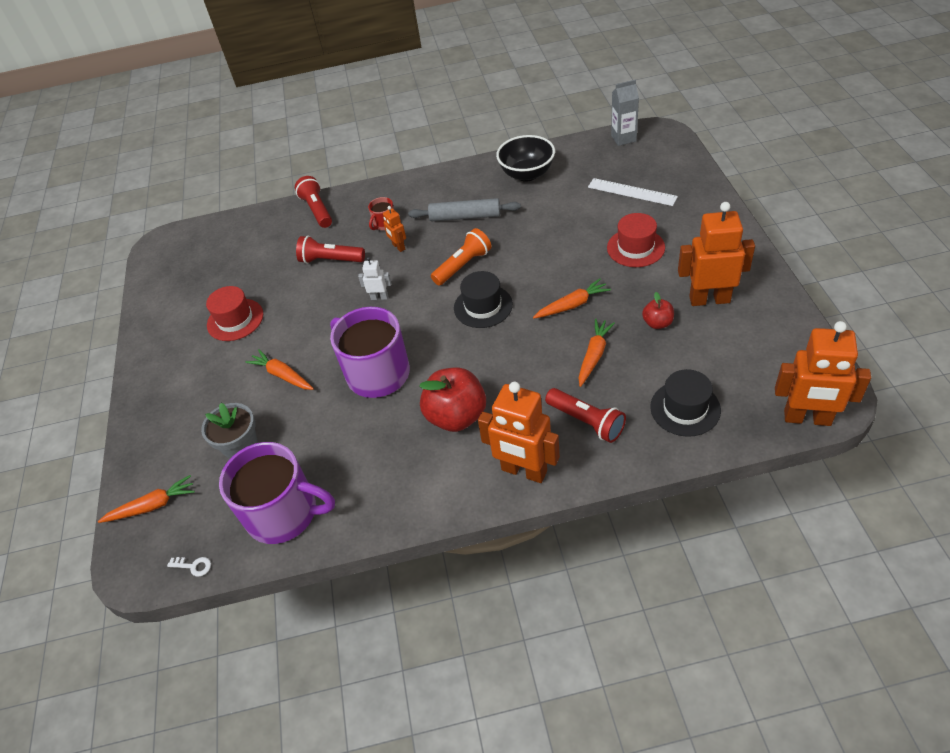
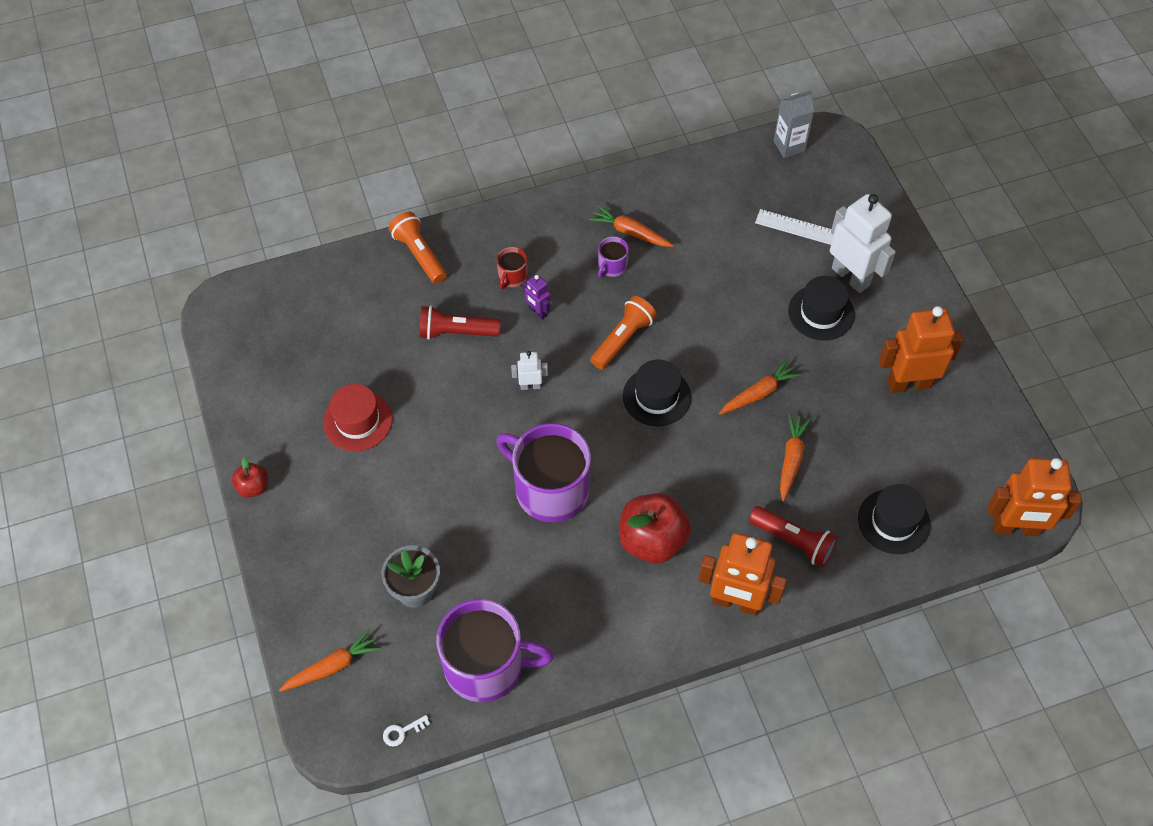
camera: 15 degrees left, 10 degrees up
(193, 566) = (402, 732): white key -> white key turned 150 degrees clockwise
(282, 375) = (438, 496): orange carrot -> orange carrot (630, 232)
(317, 210) = (419, 255): red flashlight -> orange flashlight
(398, 247) = (537, 312): orange robot -> purple robot
(465, 216) = (612, 266): grey rolling pin -> purple mug
(527, 174) = (678, 201): black bowl -> none
(635, 247) = (821, 313): red hat -> black hat
(657, 323) = (855, 415): red apple -> red apple (253, 487)
(665, 222) = (851, 276): none -> white robot

